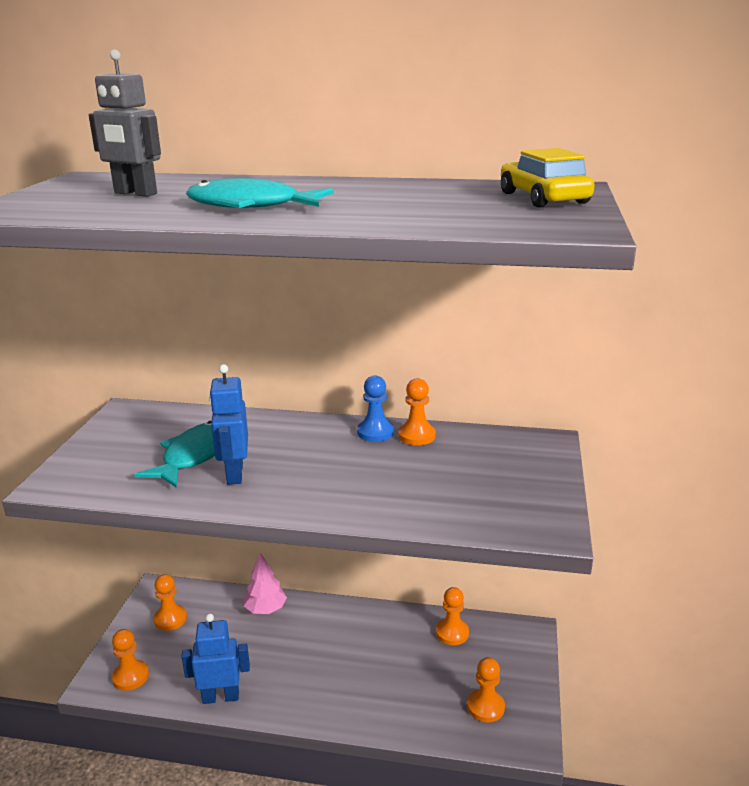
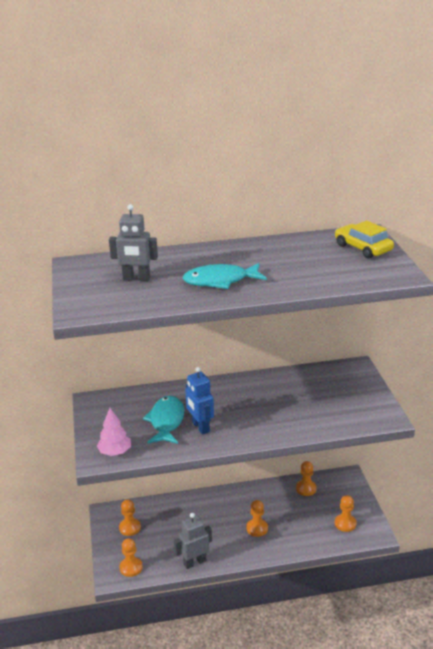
camera: 20 degrees left, 5 degrees up
(220, 697) = (194, 562): blue robot -> grey robot
(265, 609) = (186, 505): pink tree -> pink tree (115, 452)
(375, 432) = (259, 381): blue pawn -> none
(416, 436) = (284, 378): orange pawn -> orange pawn (257, 528)

